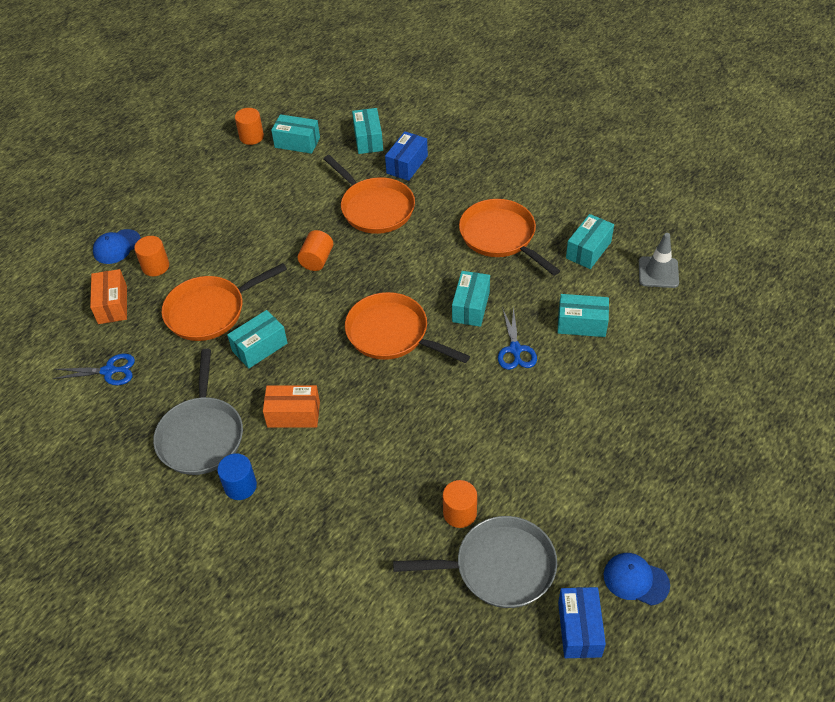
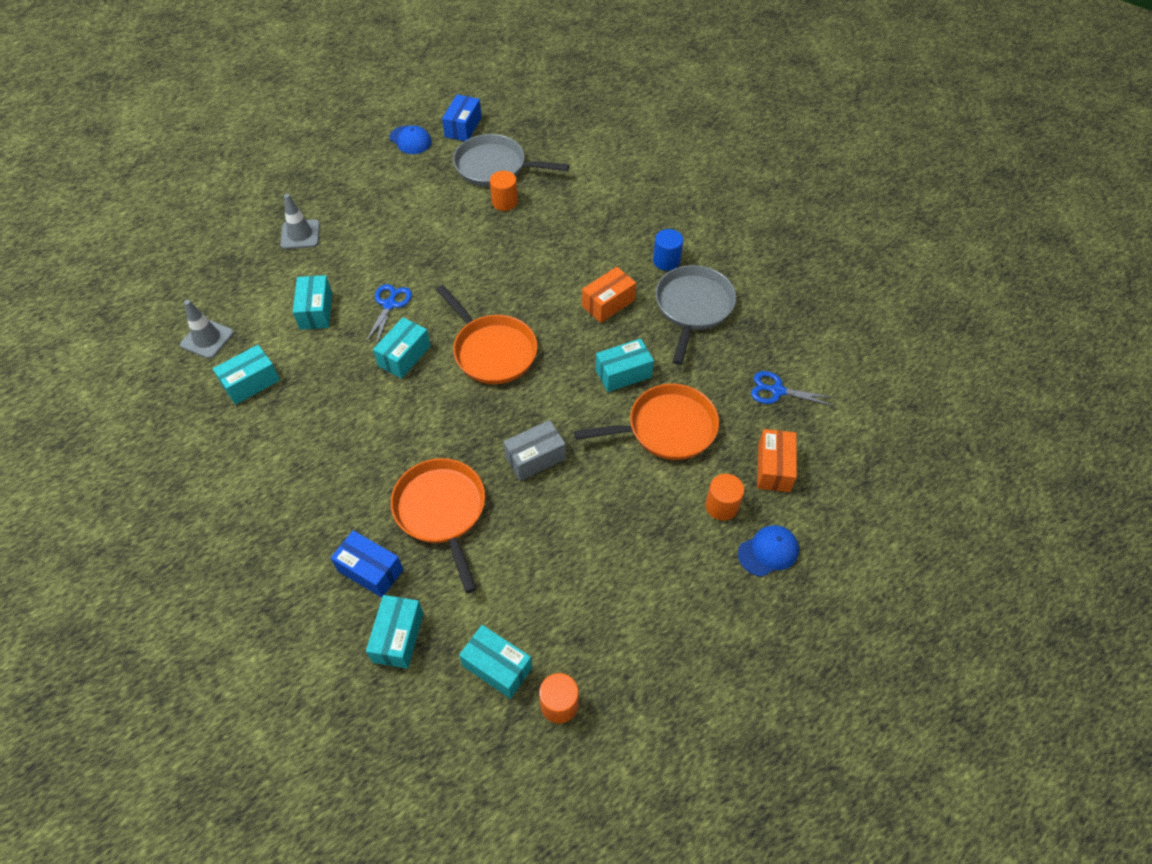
camera: 165 degrees left, 5 degrees up
(293, 414) = (608, 303): orange box -> orange box turned 60 degrees counterclockwise
(317, 260) = (535, 458): orange cylinder -> grey box
(407, 164) = (370, 570): blue box -> blue box turned 75 degrees clockwise
(500, 236) = (326, 426): orange pan -> none
(581, 324) = (316, 311): turquoise box -> turquoise box turned 60 degrees clockwise
(663, 398) = (300, 235): none -> grey traffic cone

